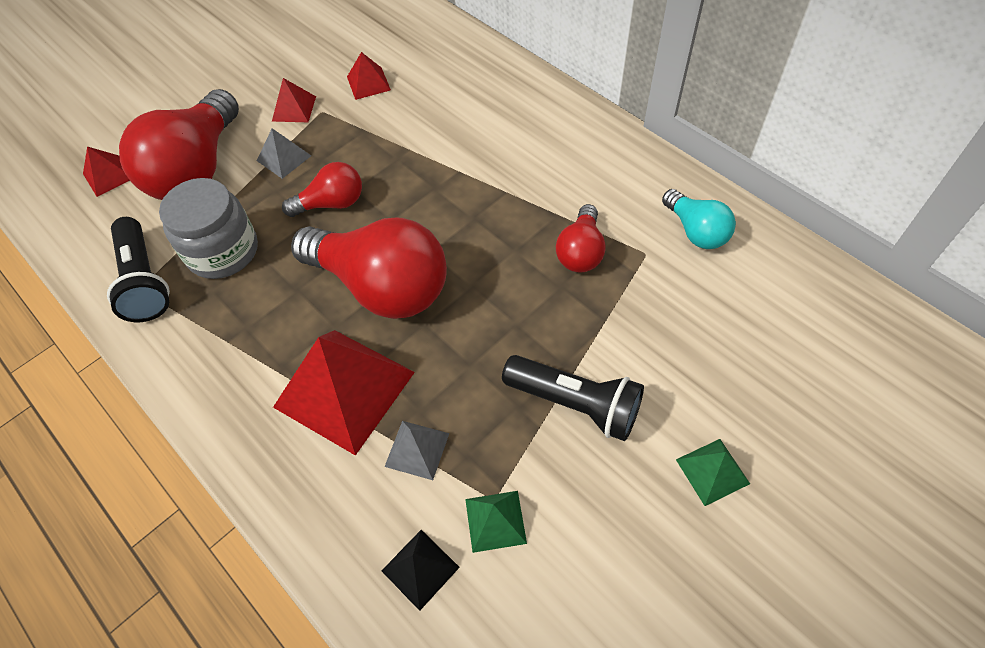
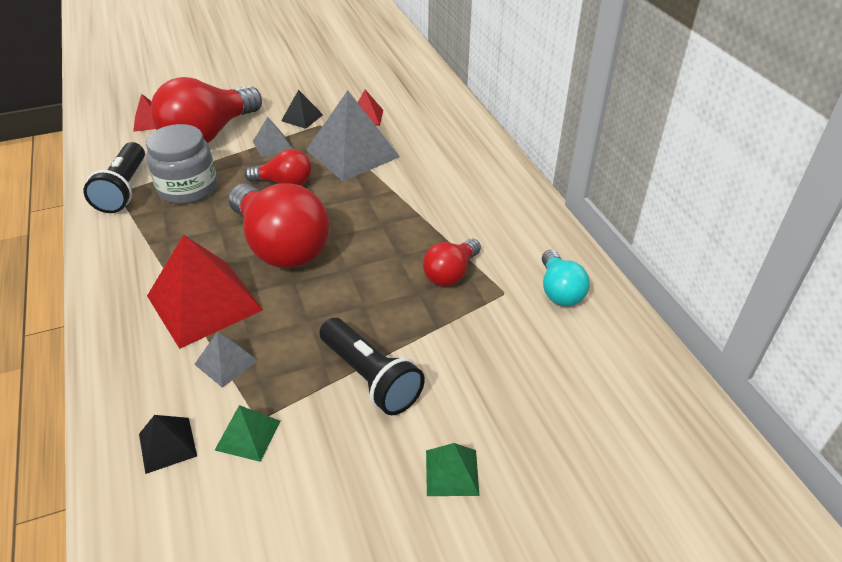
camera: 20 degrees right, 15 degrees down
(294, 108) = (302, 117): red pyramid -> black pyramid
(384, 138) = (352, 153): none -> grey pyramid

